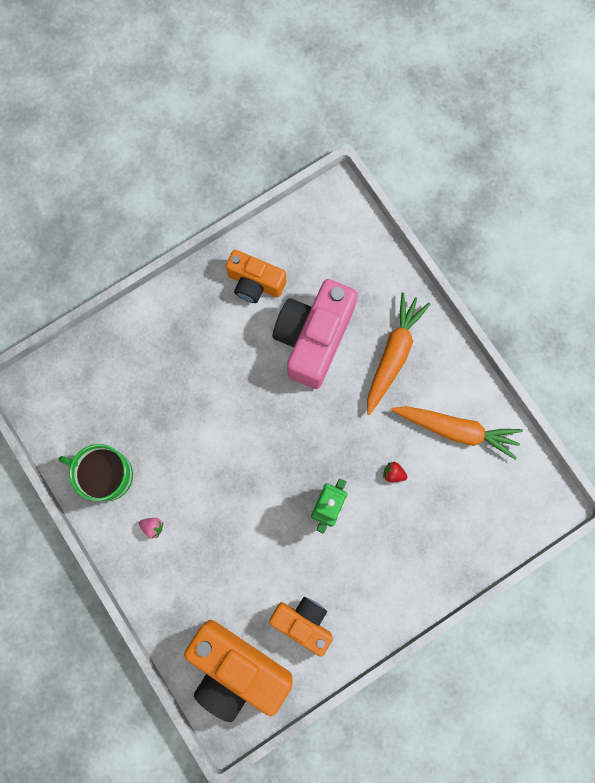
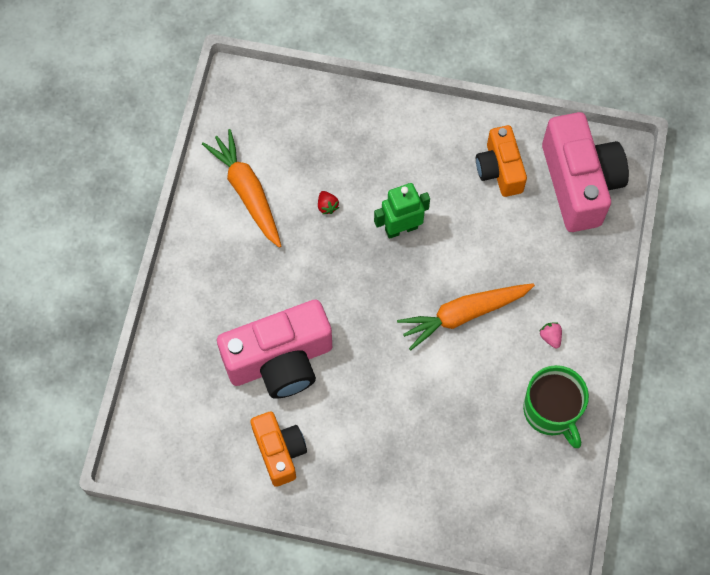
camera: 135 degrees left, 10 degrees down
(237, 669) = (579, 183): orange camera -> pink camera
(393, 355) = (232, 289): orange carrot -> orange carrot (464, 314)

